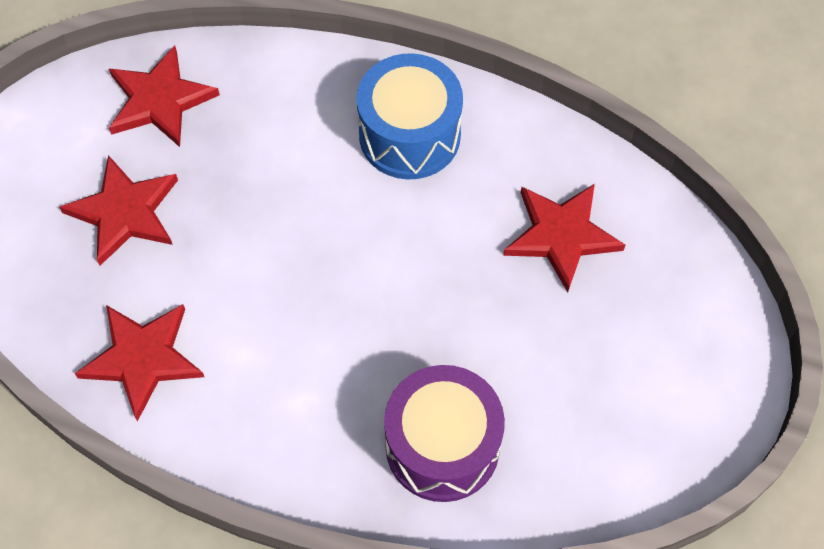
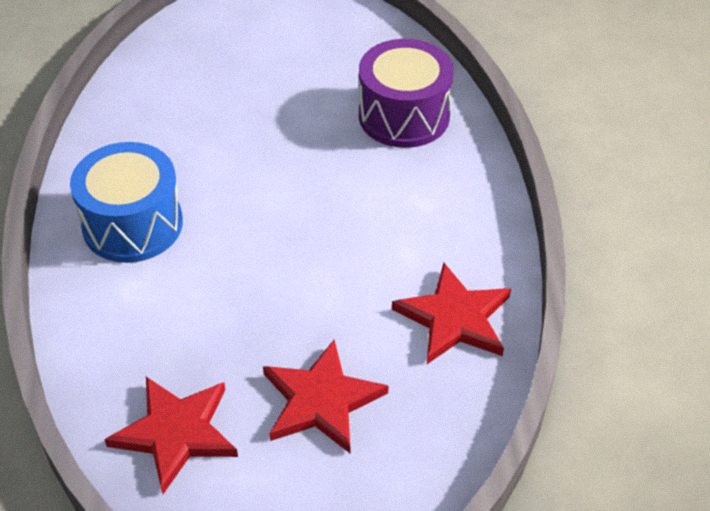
camera: 115 degrees left, 15 degrees down
(561, 236) = (189, 106): red star -> none

